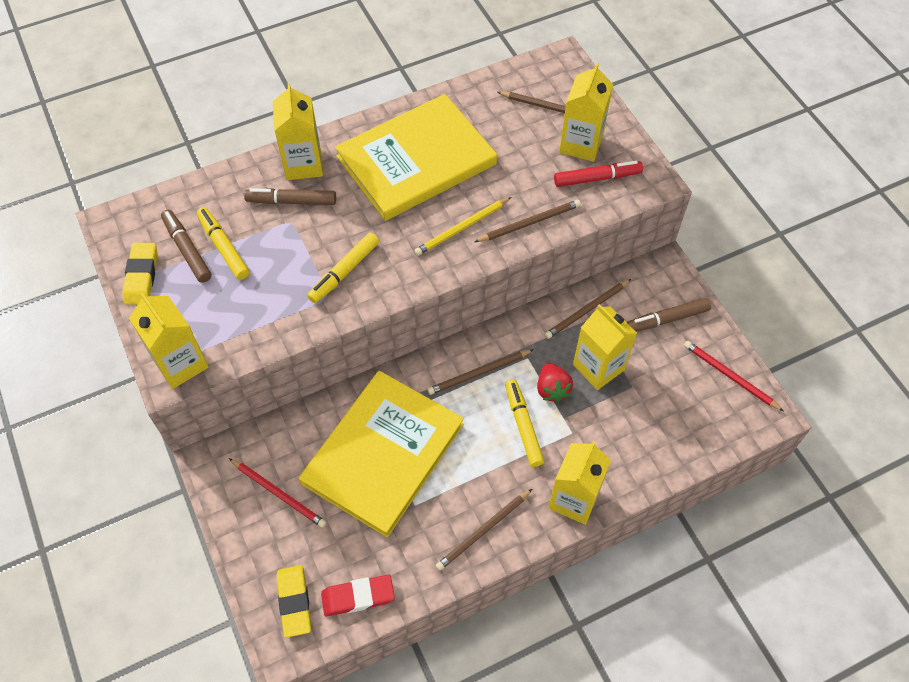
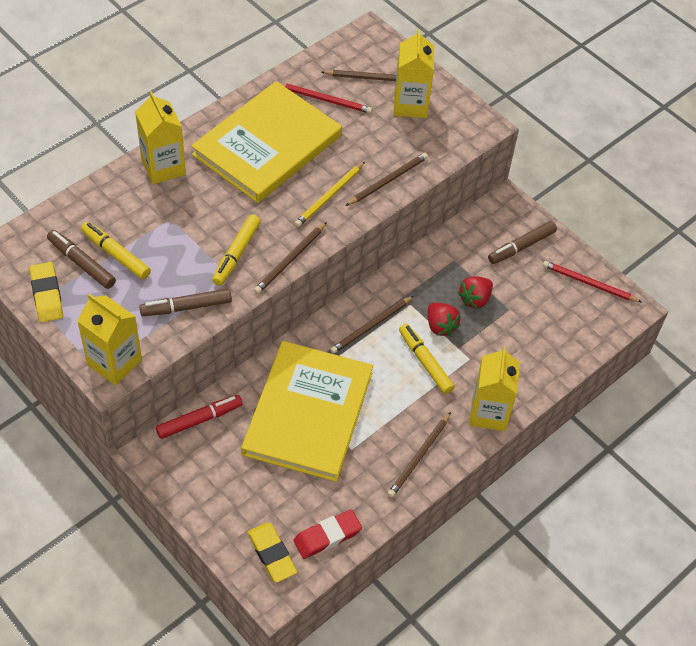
camera: 20 degrees left, 5 degrees down
(279, 494) = (224, 468): red pencil -> red pencil (325, 100)
(291, 201) = (164, 202): brown marker -> brown marker (186, 307)
(586, 310) = (449, 253): brown pencil -> brown pencil (290, 260)
(597, 178) = (434, 132): red marker -> red marker (199, 420)
(598, 367) = (475, 299): yellow carton -> red strawberry

